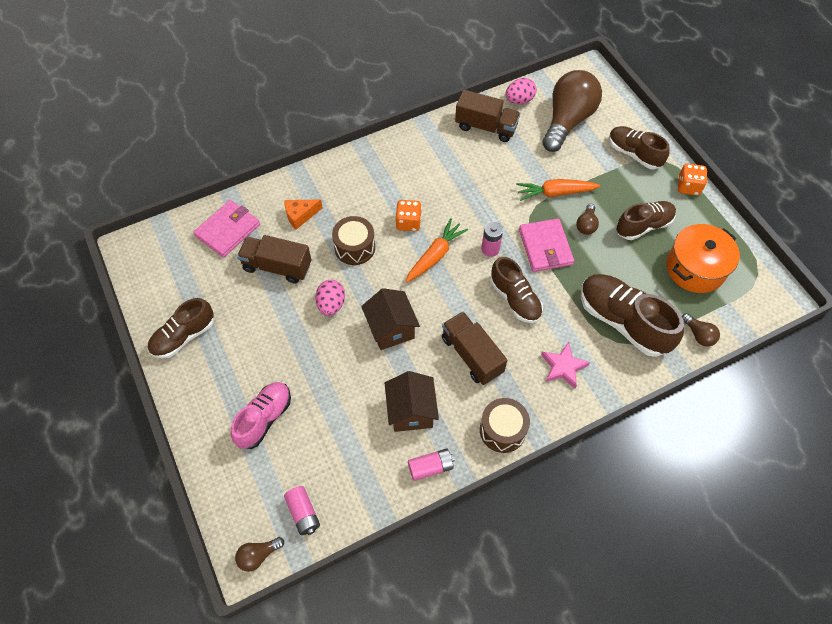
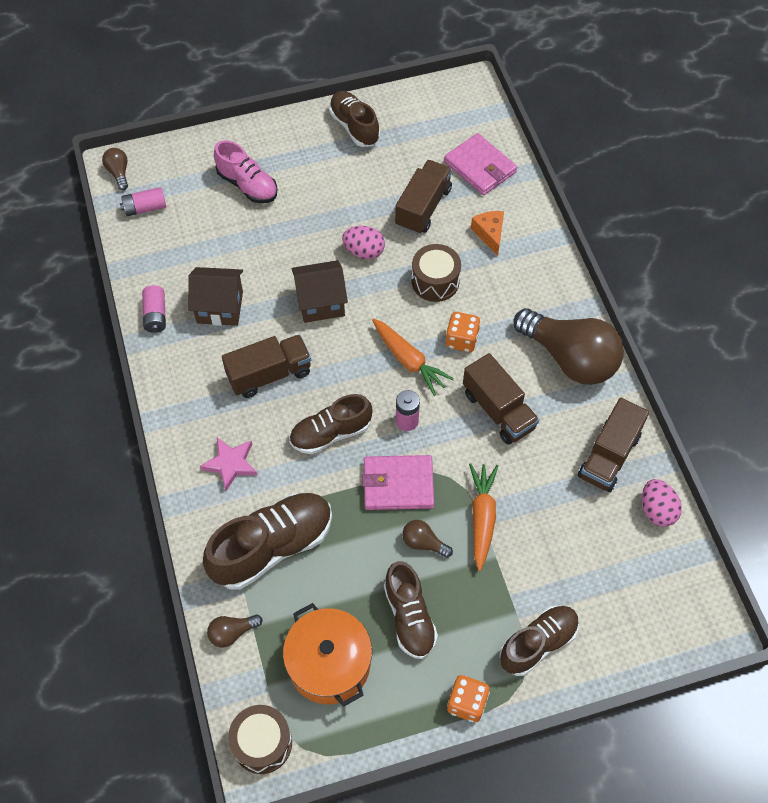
camera: 100 degrees right, 0 degrees up
(466, 192) = (498, 410): none -> brown truck
(502, 430) = (174, 387): brown drum -> brown drum (262, 743)
(567, 121) = (611, 567): brown light bulb -> brown light bulb (570, 358)

